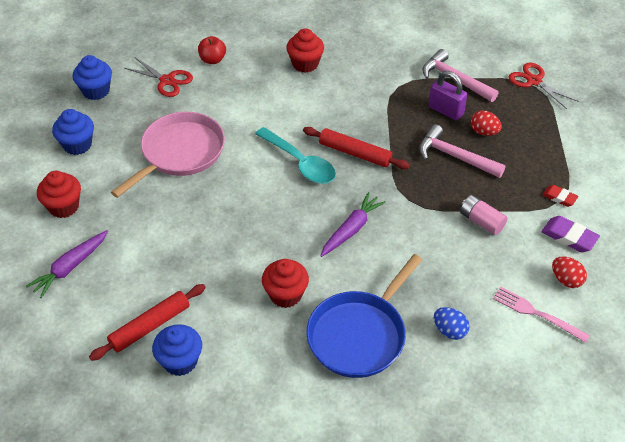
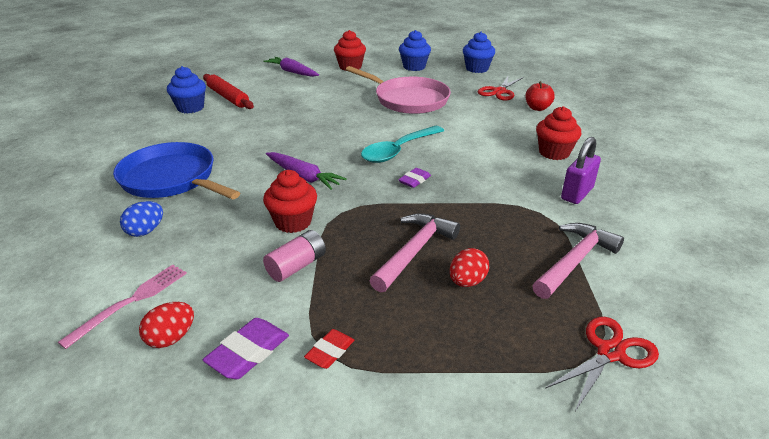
camera: 90 degrees right, 15 degrees down
(285, 294) = (235, 145): red cupcake -> red cupcake (293, 222)
(355, 153) = (414, 180): red rolling pin -> purple eraser
(445, 110) = (504, 249): purple padlock -> purple padlock (577, 193)

